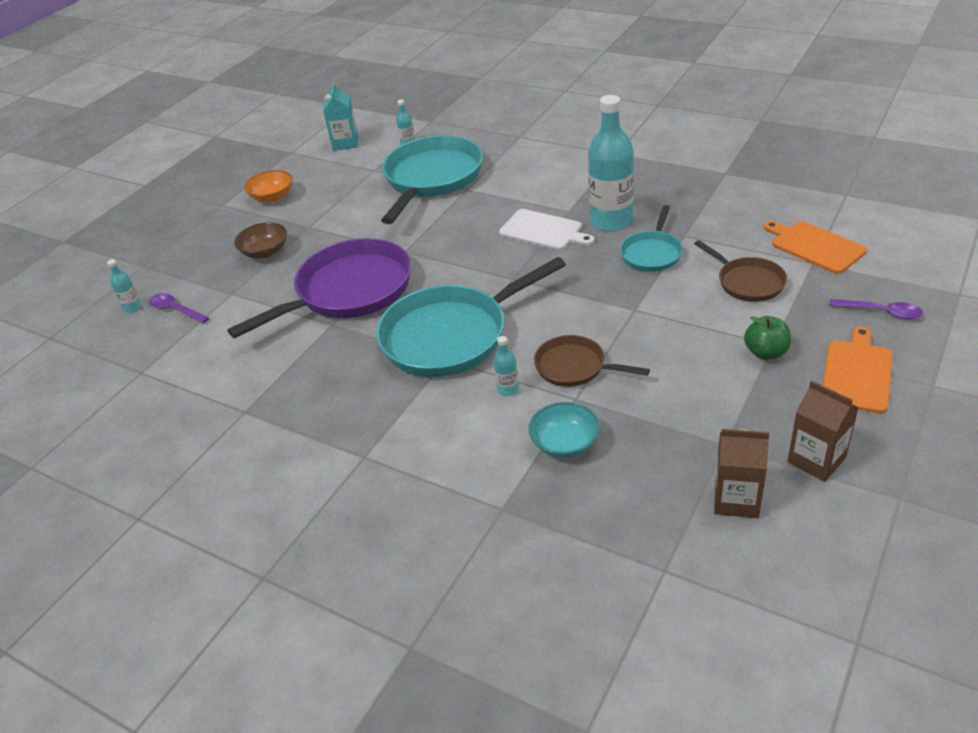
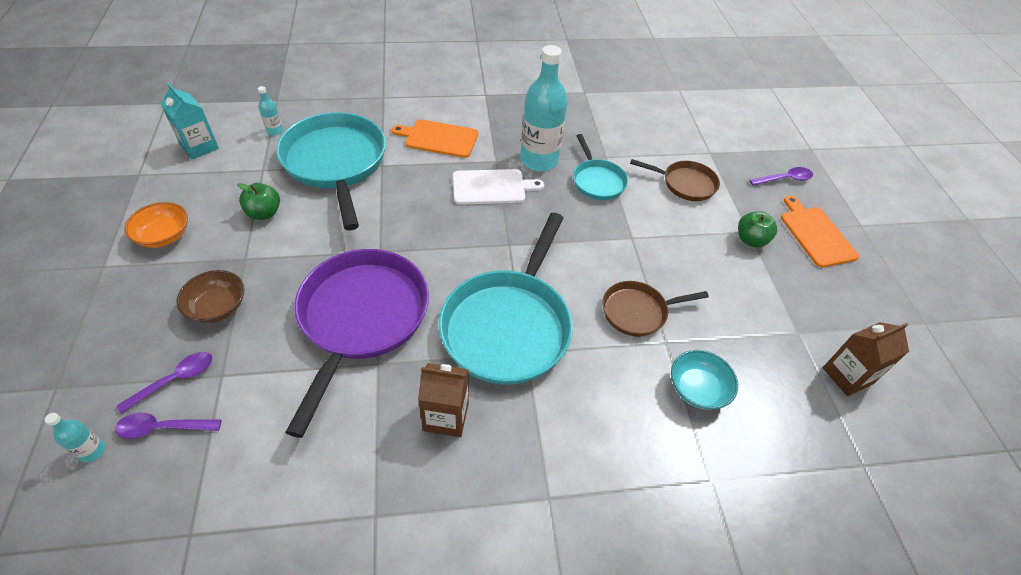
camera: 45 degrees left, 10 degrees up
(204, 286) = (175, 380): none -> purple spoon
(348, 200) = (264, 213): none -> green apple
(508, 389) = (607, 358): turquoise bottle -> none
(815, 246) = (699, 138): orange cutting board -> orange cutting board (439, 138)
(816, 460) = (858, 316): brown carton -> brown carton (446, 416)

